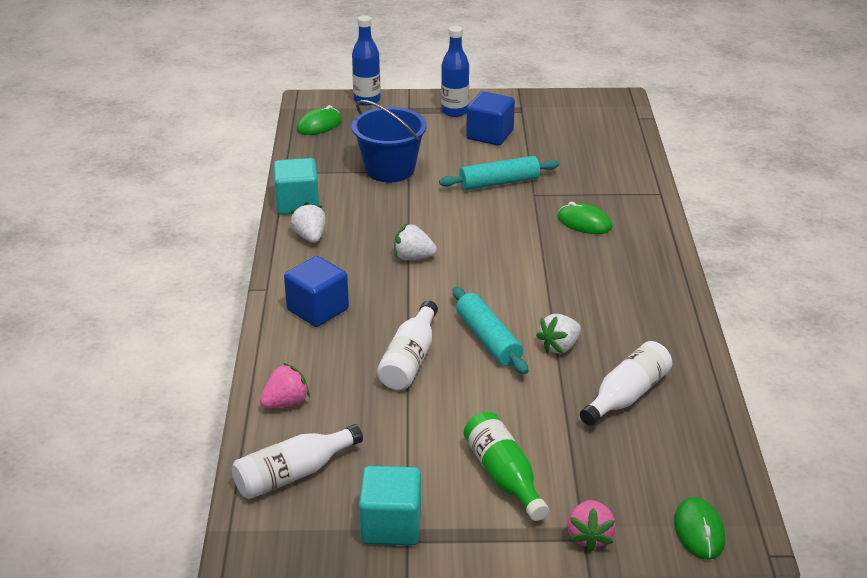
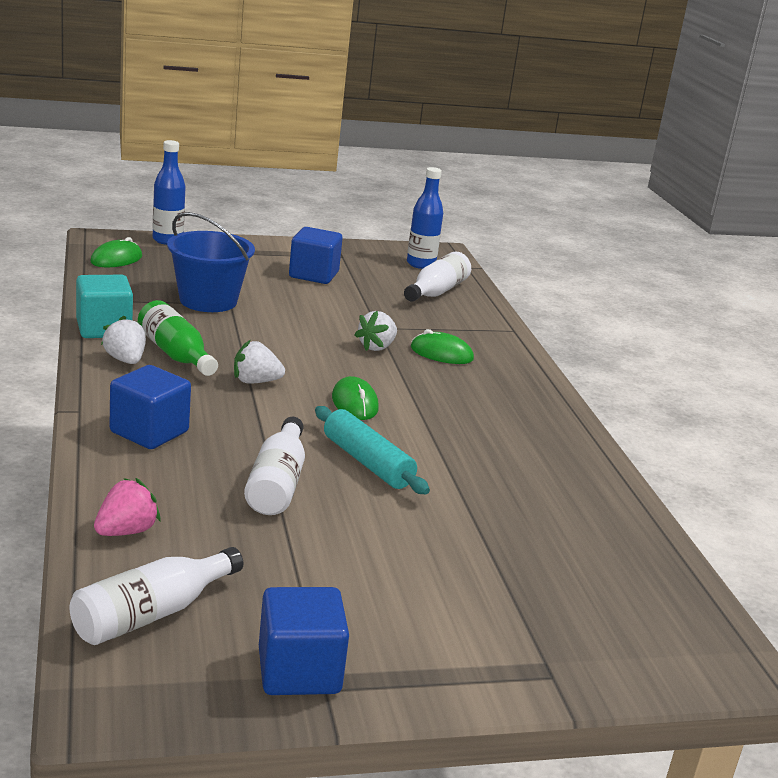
camera: 15 degrees left, 10 degrees down
(391, 525) = (299, 671): turquoise cube -> blue cube
(454, 111) = (269, 254): blue bottle -> blue bottle (421, 264)
(499, 183) = (336, 316): turquoise rolling pin -> none
(504, 476) = (429, 607): green bottle -> green bottle (176, 354)
(559, 346) = (453, 469): white strawberry -> white strawberry (376, 347)
(589, 536) = (558, 673): pink strawberry -> none
(626, 396) = (547, 518): white bottle -> white bottle (436, 292)
(699, 531) = (686, 661): green mouse -> green mouse (354, 403)

